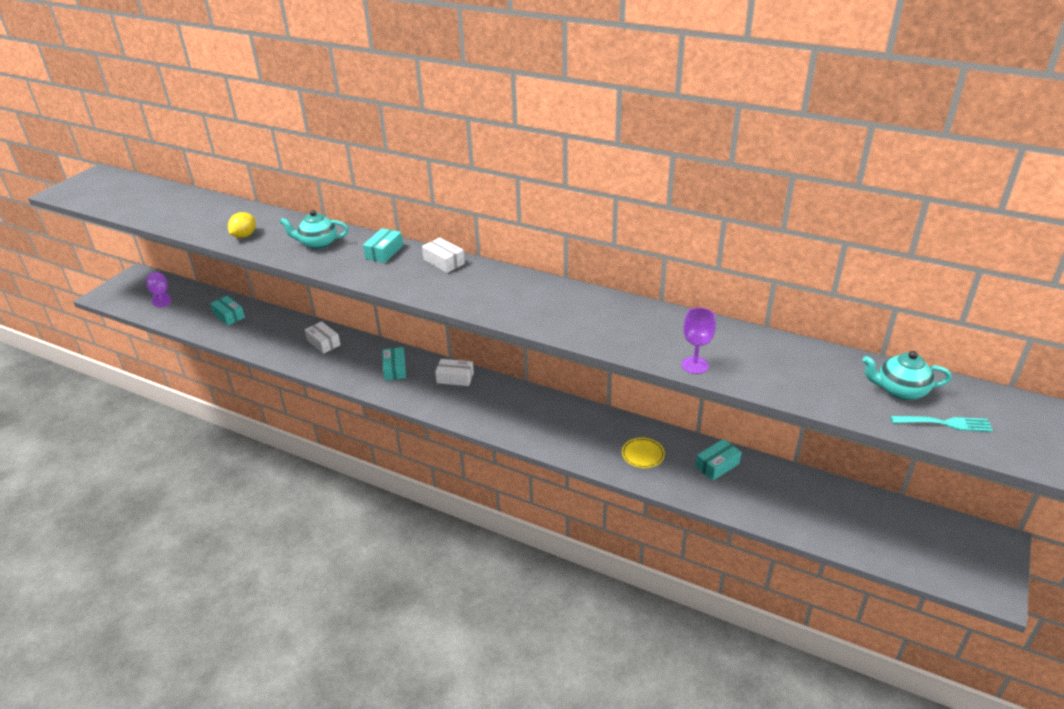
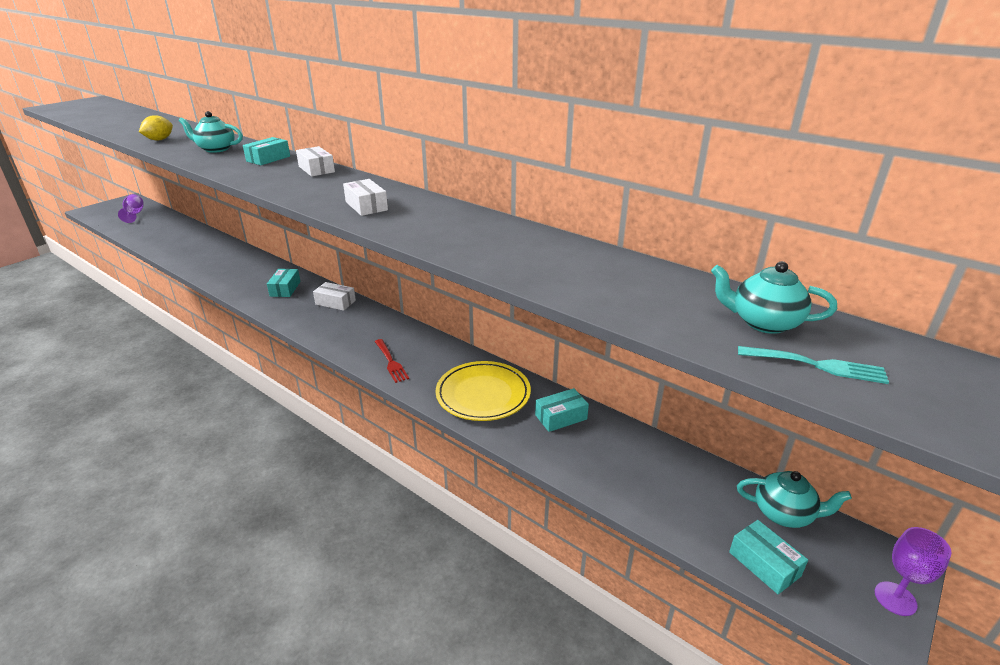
camera: 10 degrees right, 5 degrees down
(229, 316) = (175, 234): turquoise box -> turquoise box (764, 564)
(323, 343) = (238, 262): white box -> white box (366, 206)
(545, 435) = (391, 362): none -> red fork
(643, 454) = (483, 394): yellow plate -> yellow plate, size x1.96
(695, 365) = (510, 269): purple goblet -> purple goblet (895, 598)
(913, 518) = (784, 514): none -> turquoise teapot

